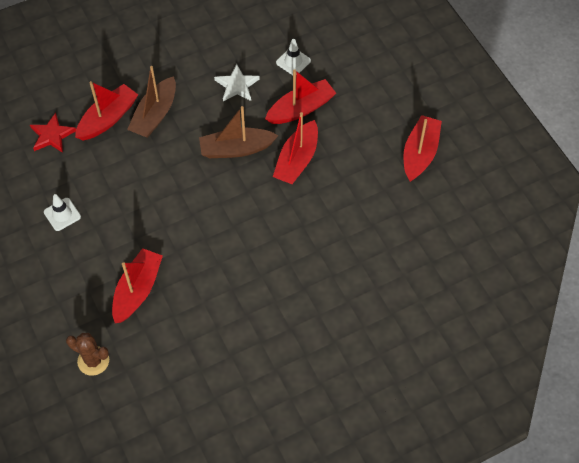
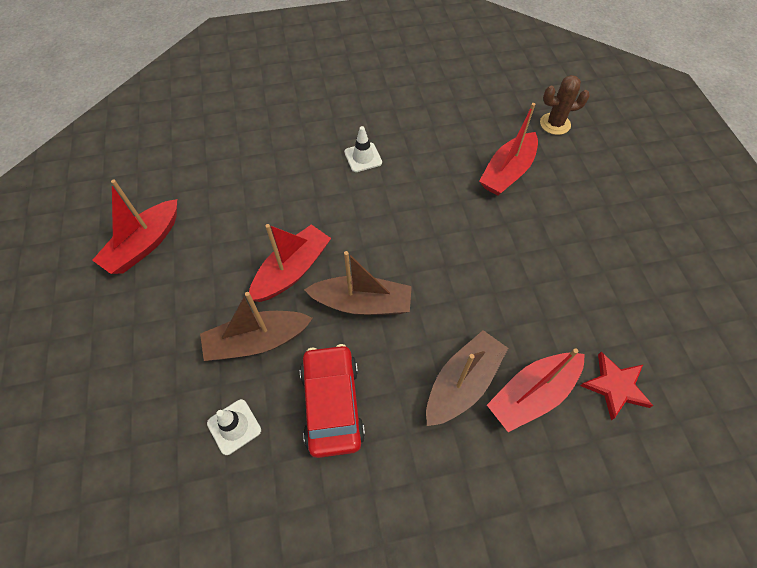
camera: 165 degrees left, 0 degrees up
(62, 214) = (593, 269): white traffic cone -> white traffic cone (363, 157)
(93, 361) = (555, 124): brown cactus -> brown cactus turned 45 degrees counterclockwise
(237, 85) = (332, 404): white star -> red car
(301, 109) = (257, 341): red boat -> brown boat

